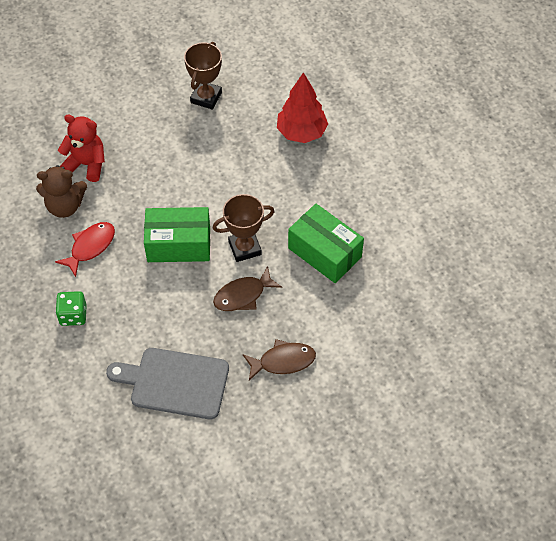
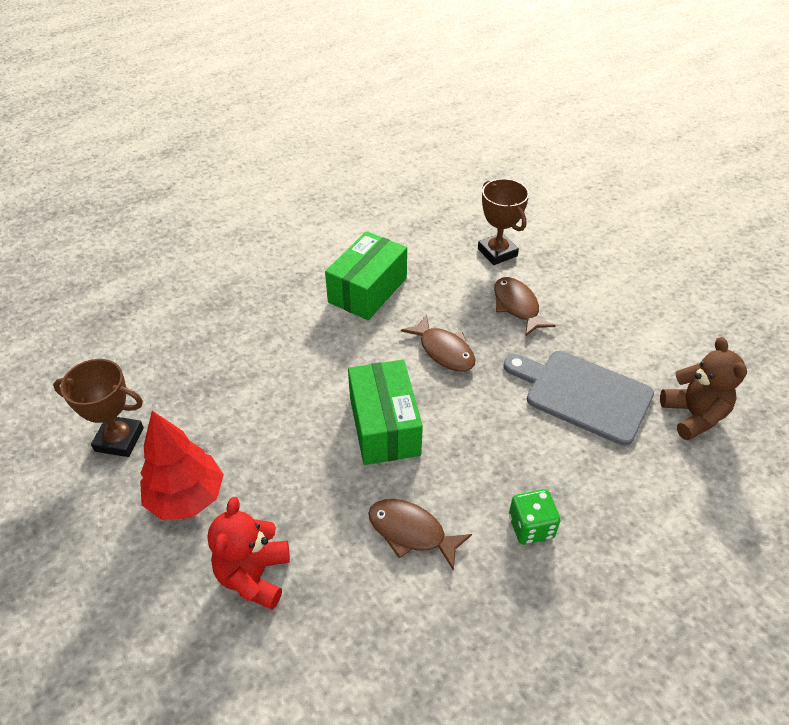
camera: 100 degrees left, 10 degrees down
(65, 206) = (342, 588): brown teddy bear -> brown teddy bear (693, 415)
(90, 247) = (411, 532): red fish -> brown fish
(175, 382) = (583, 394): grey cutting board -> grey cutting board turned 120 degrees clockwise
(244, 248) = (376, 359): brown trophy -> brown trophy (497, 252)
(301, 132) = (189, 330): red tree -> red tree (187, 498)

